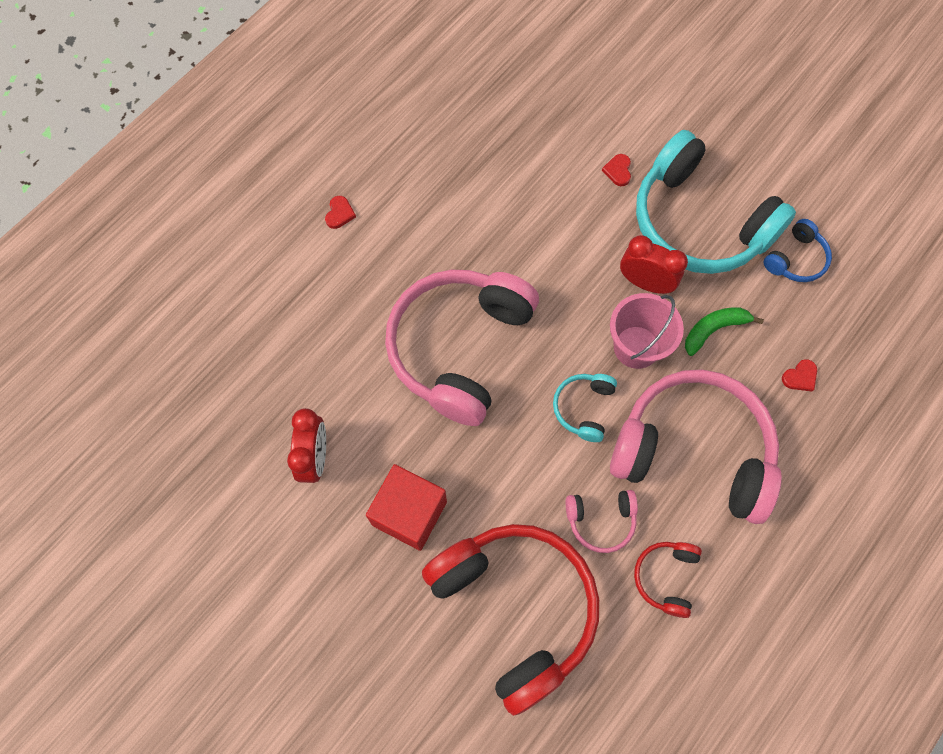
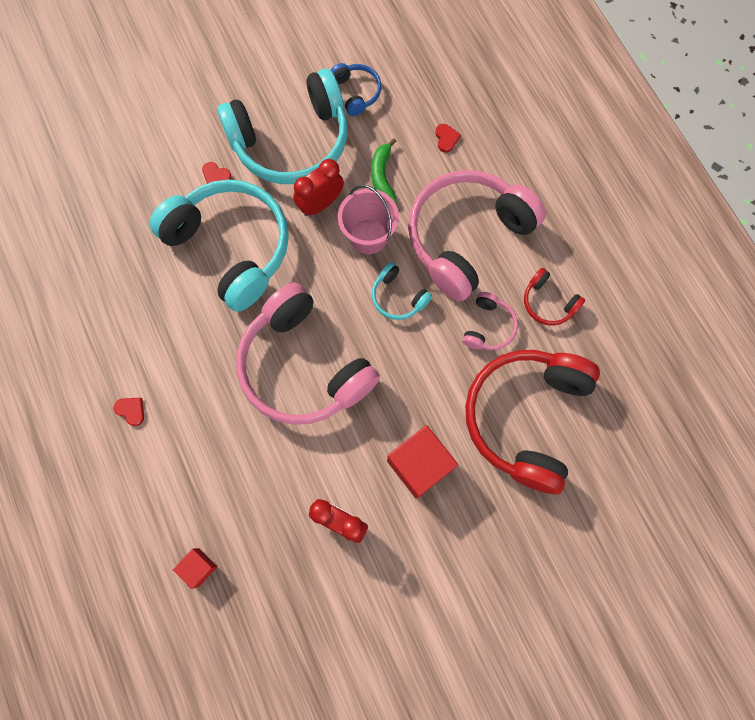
camera: 65 degrees left, 5 degrees up
(215, 345) = (198, 567): none -> red cube
(516, 608) = (525, 417): red headphones -> red headphones turned 60 degrees counterclockwise
(550, 221) = (231, 247): none -> turquoise headphones

